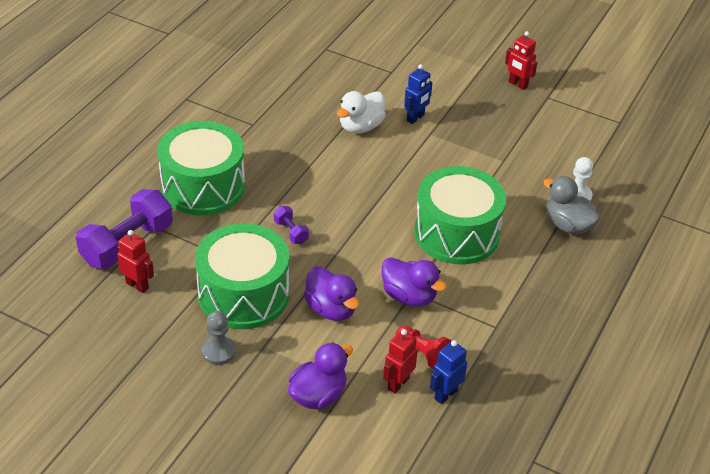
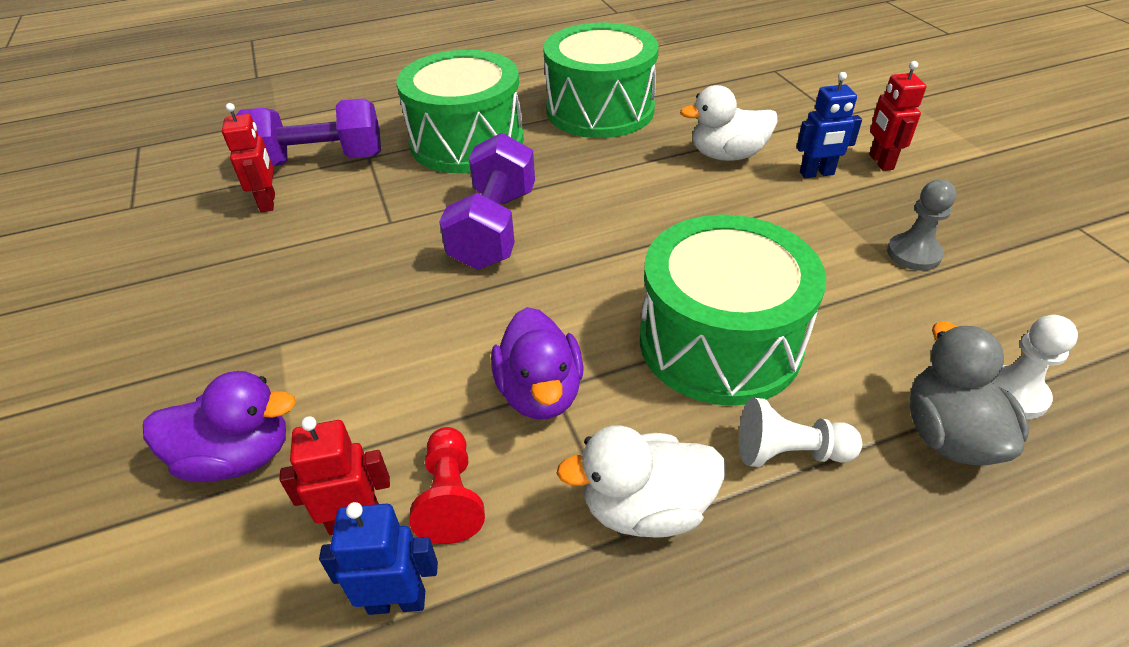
camera: 45 degrees right, 0 degrees up
(219, 351) = (228, 318): grey pawn -> grey pawn (913, 254)
(243, 294) = (347, 268): green drum -> green drum (600, 110)
(291, 232) = (494, 228): purple dumbbell -> purple dumbbell, size x2.17
(331, 309) = (416, 345): purple duck -> none
(494, 313) = (645, 508): none -> white duck
(517, 84) = (1033, 192): red robot -> red robot (880, 162)
(522, 264) = (789, 452): none -> white pawn

